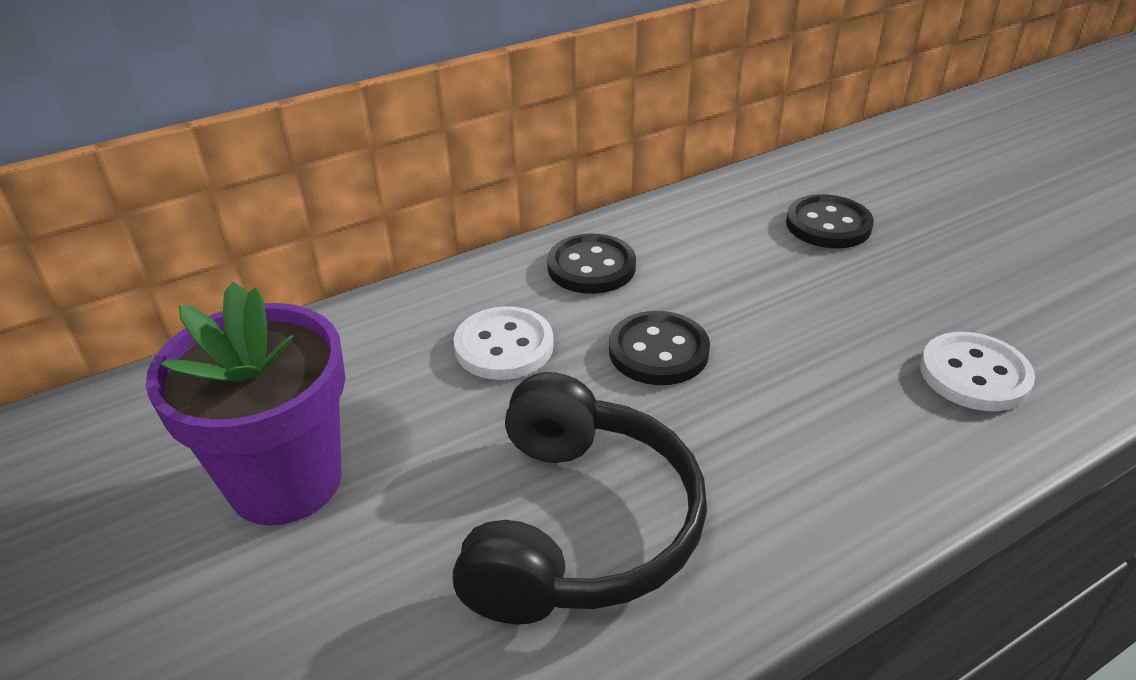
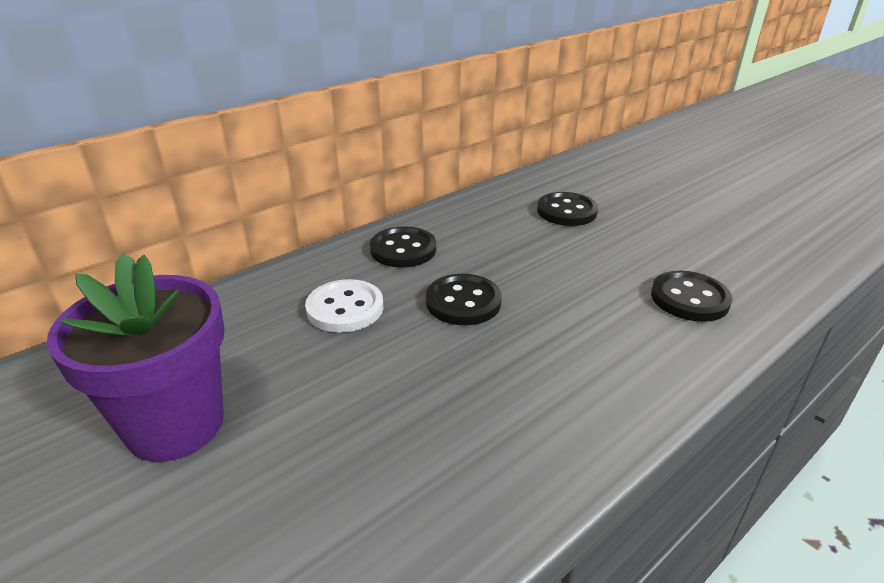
camera: 10 degrees left, 5 degrees down
(579, 526) = (425, 433): black headphones -> none
(974, 374) = (689, 298): white button -> black button

